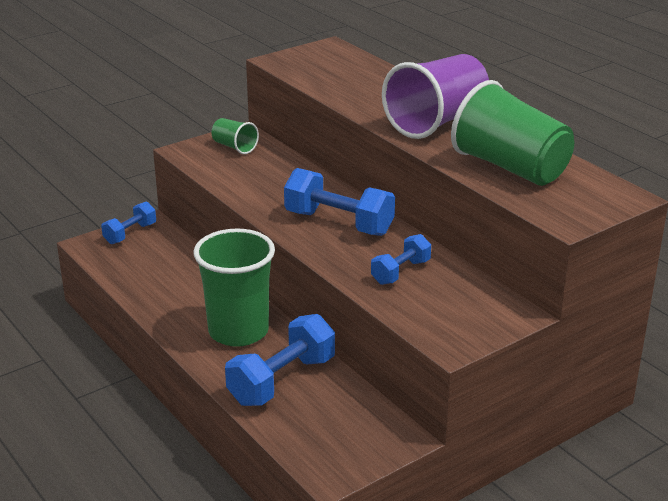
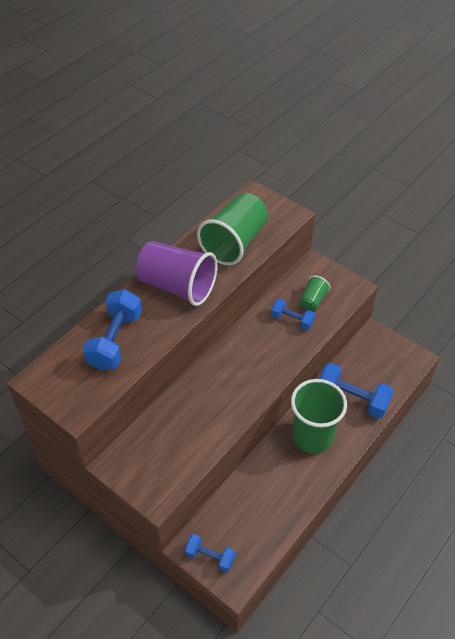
camera: 105 degrees left, 20 degrees up
(234, 147) = (141, 462): green cup -> green cup (312, 300)
(339, 223) = (244, 363): blue dumbbell -> blue dumbbell (115, 340)

